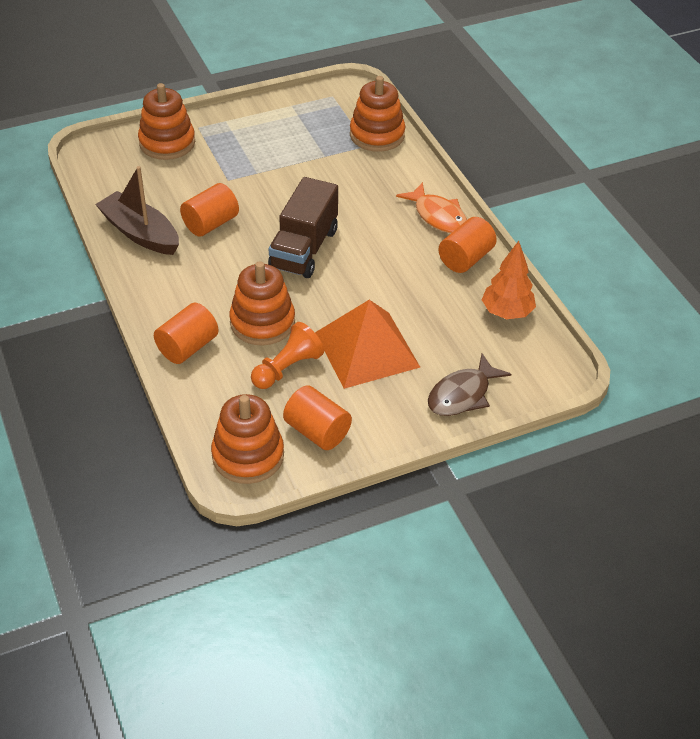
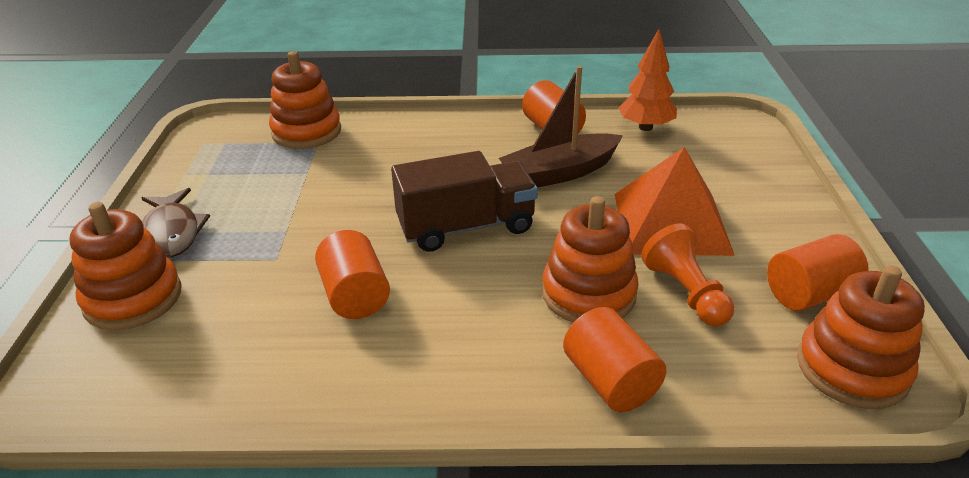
camera: 65 degrees left, 10 degrees down
(140, 233) = (316, 377): brown boat -> brown boat (560, 173)
(304, 249) = (466, 227): brown truck -> brown truck turned 60 degrees counterclockwise
(437, 216) = (474, 129): orange fish -> none
(462, 394) = (761, 179): brown fish -> brown fish (172, 233)

